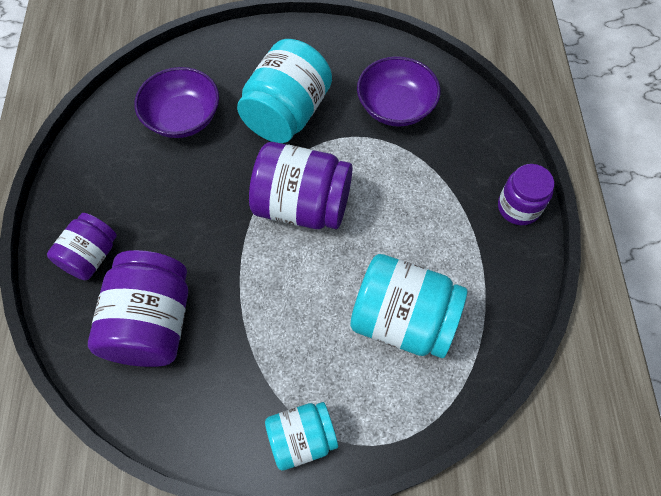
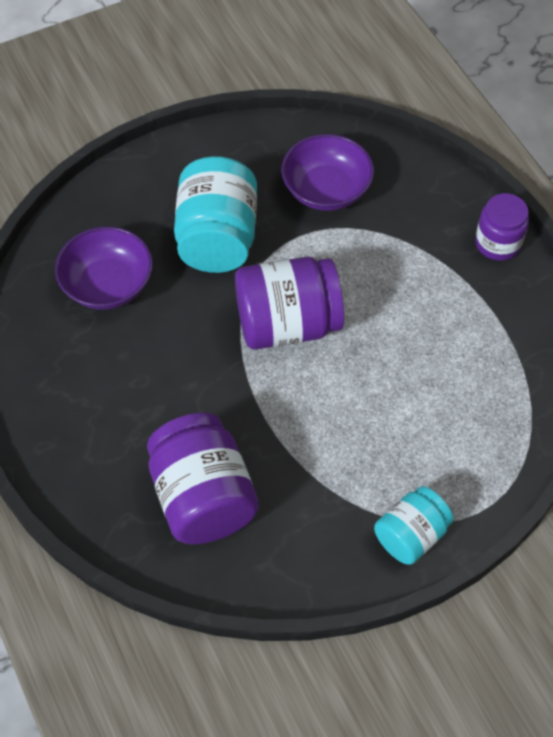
camera: 25 degrees left, 5 degrees down
(91, 256) = (97, 461): purple jar -> none
(403, 320) = (445, 391): turquoise jar -> none

